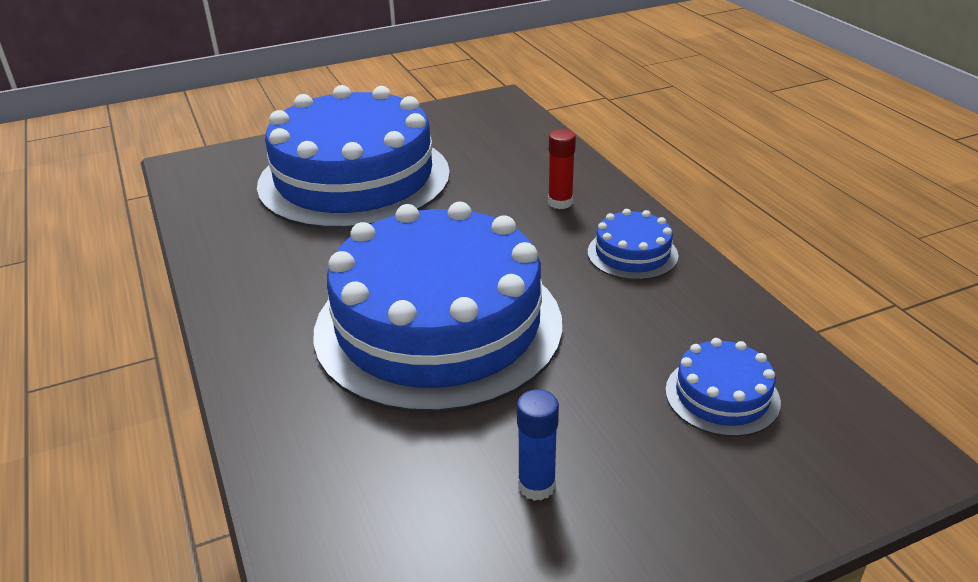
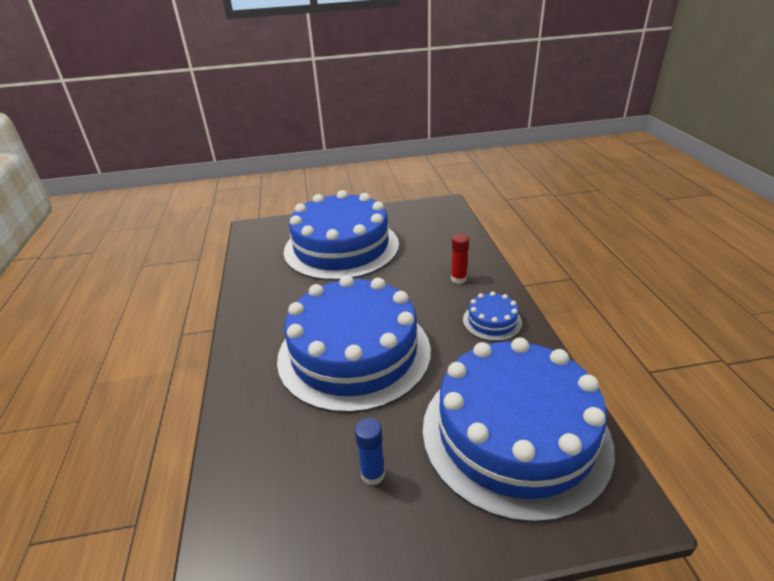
camera: 15 degrees right, 0 degrees up
(722, 396) = (515, 434): blue cake -> blue cake, size x2.48

